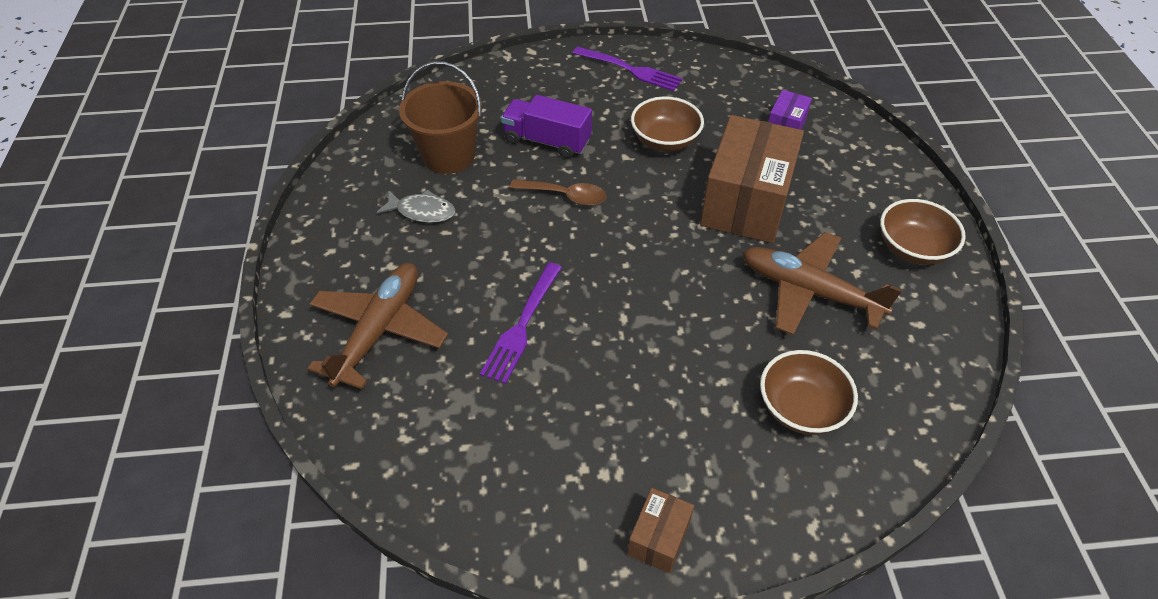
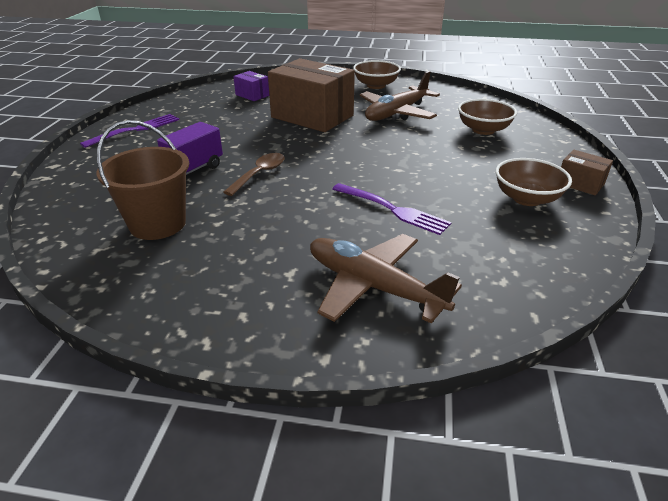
camera: 75 degrees left, 15 degrees down
(422, 211) = (225, 247): grey fish -> none
(665, 141) = (230, 130): brown bowl -> brown bowl (526, 198)

